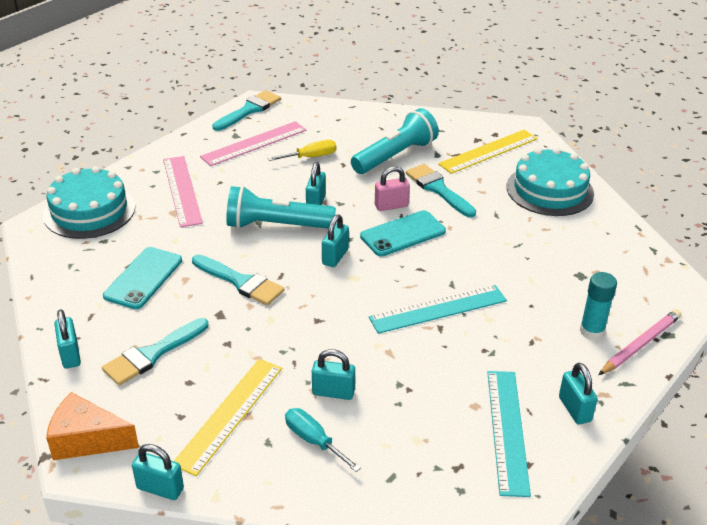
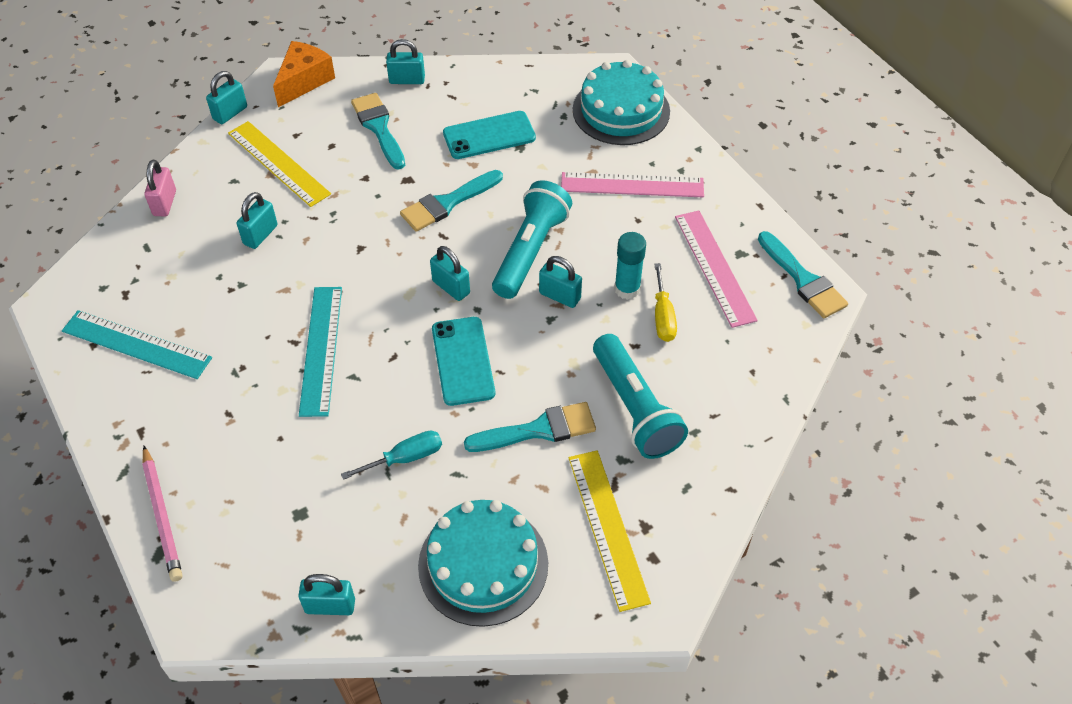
camera: 110 degrees right, 15 degrees up
(143, 278) = (489, 135): turquoise phone -> turquoise phone turned 60 degrees counterclockwise
(314, 440) = (216, 208): turquoise screwdriver -> turquoise screwdriver (405, 458)
(391, 206) = (523, 367): pink padlock -> pink padlock (164, 203)
(574, 409) = (123, 409): turquoise padlock -> turquoise padlock (330, 606)
(592, 331) = (208, 477): turquoise glue stick -> turquoise glue stick (627, 289)

